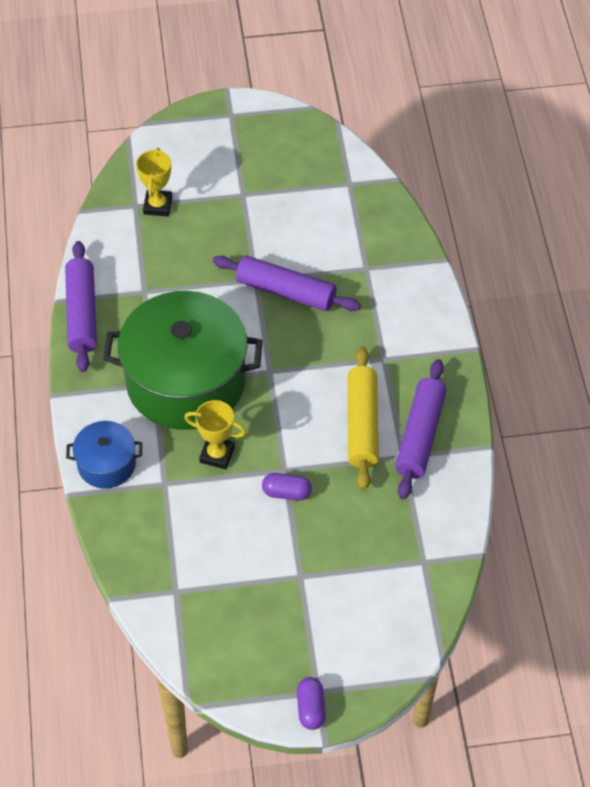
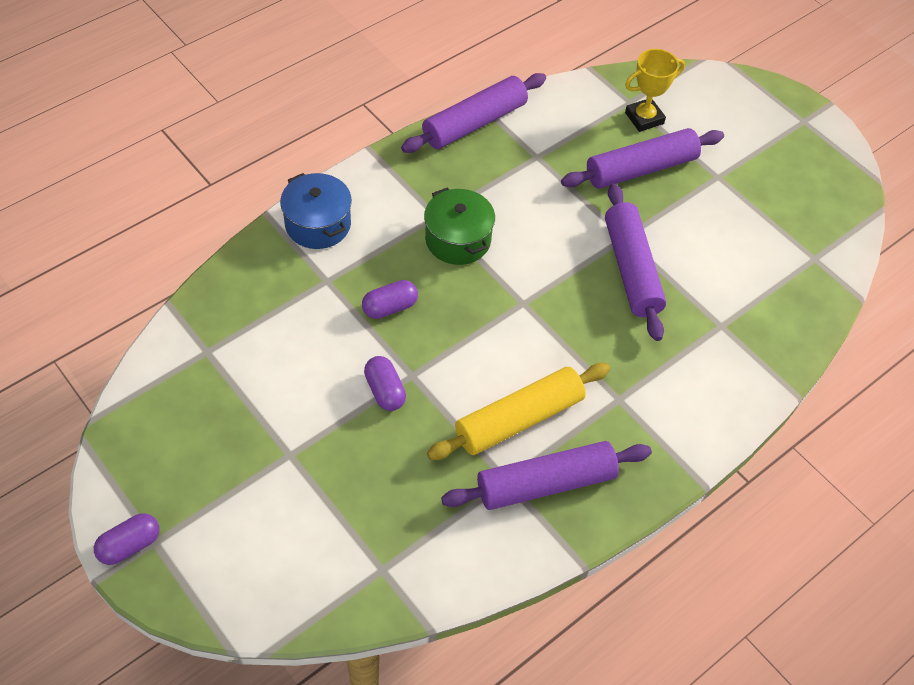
camera: 55 degrees right, 0 degrees up
(186, 381) = (458, 239): green pot -> green pot, size x0.47
(203, 235) = (641, 169): none -> purple rolling pin
(217, 454) = (390, 307): yellow trophy -> purple capsule

